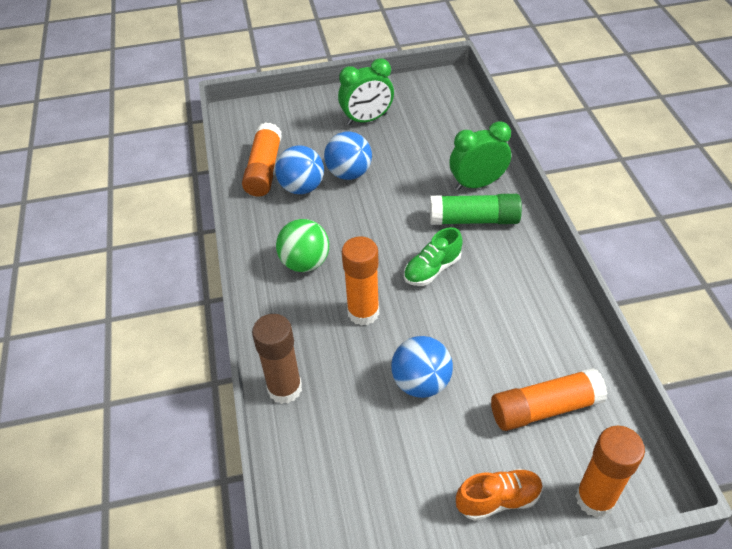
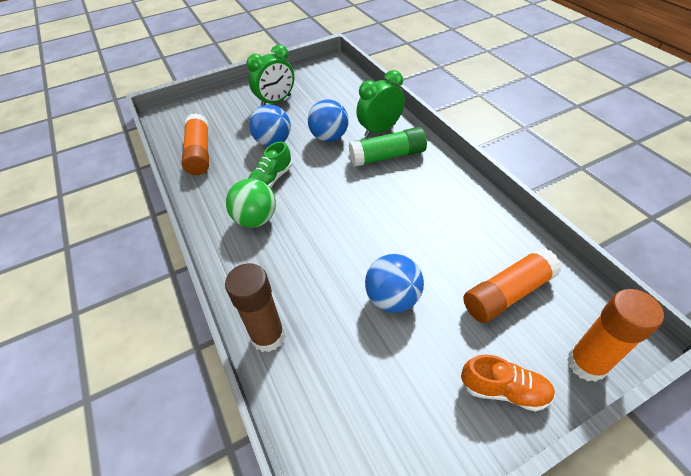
camera: 15 degrees left, 0 degrees up
(302, 187) = (236, 160): blue ball -> blue ball (329, 137)
(363, 312) = (320, 249): orange glue stick -> none
(432, 269) = (368, 201): green shoe -> green shoe (271, 179)
(498, 499) = (504, 390): orange shoe -> orange shoe turned 45 degrees clockwise

